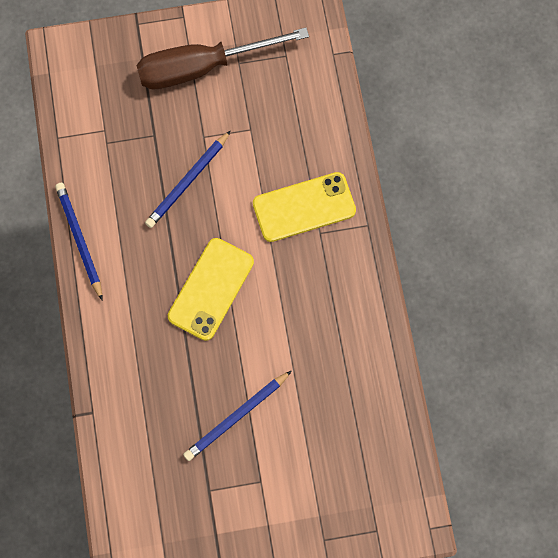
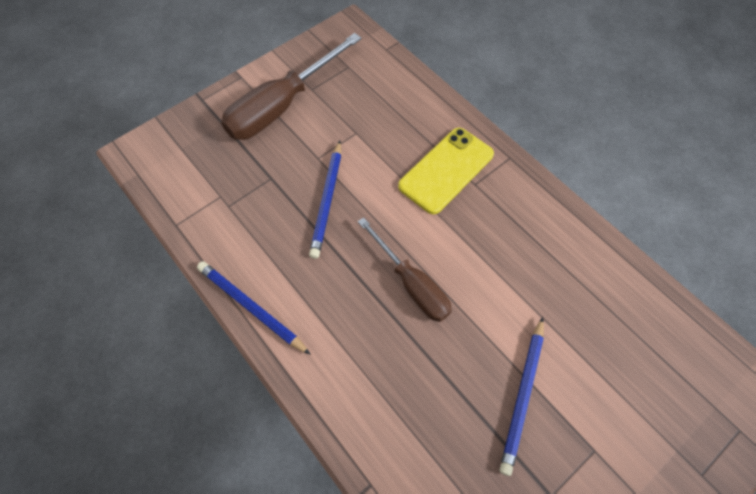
camera: 30 degrees left, 10 degrees down
(211, 289) = (411, 284): yellow phone -> brown screwdriver

